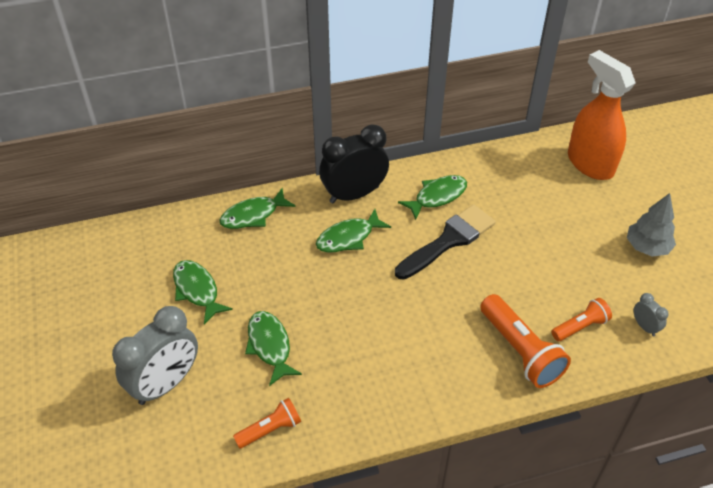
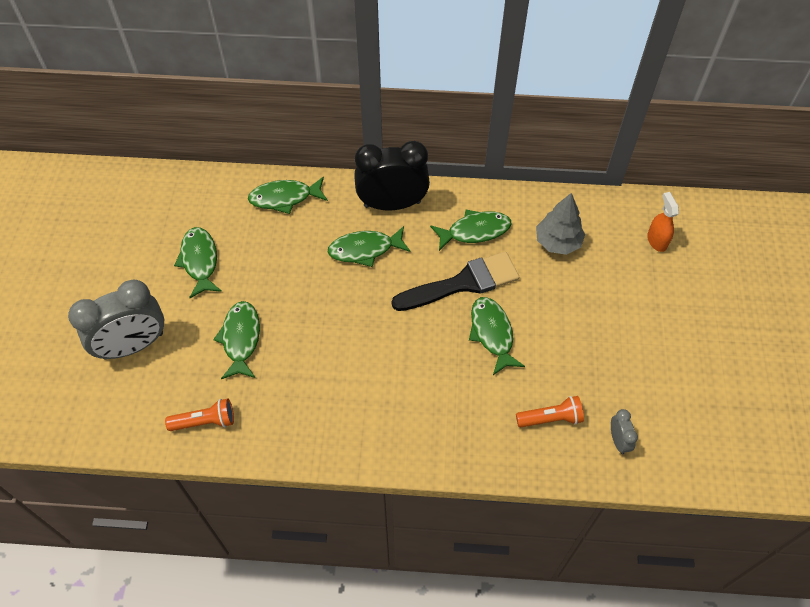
camera: 20 degrees right, 10 degrees up
(495, 273) = (492, 333): none -> green fish
(520, 351) = (476, 423): orange flashlight -> none
(590, 164) = (657, 241): orange spray bottle -> orange spray bottle, size x0.45
(647, 247) = (668, 355): grey tree -> grey tree (557, 242)

